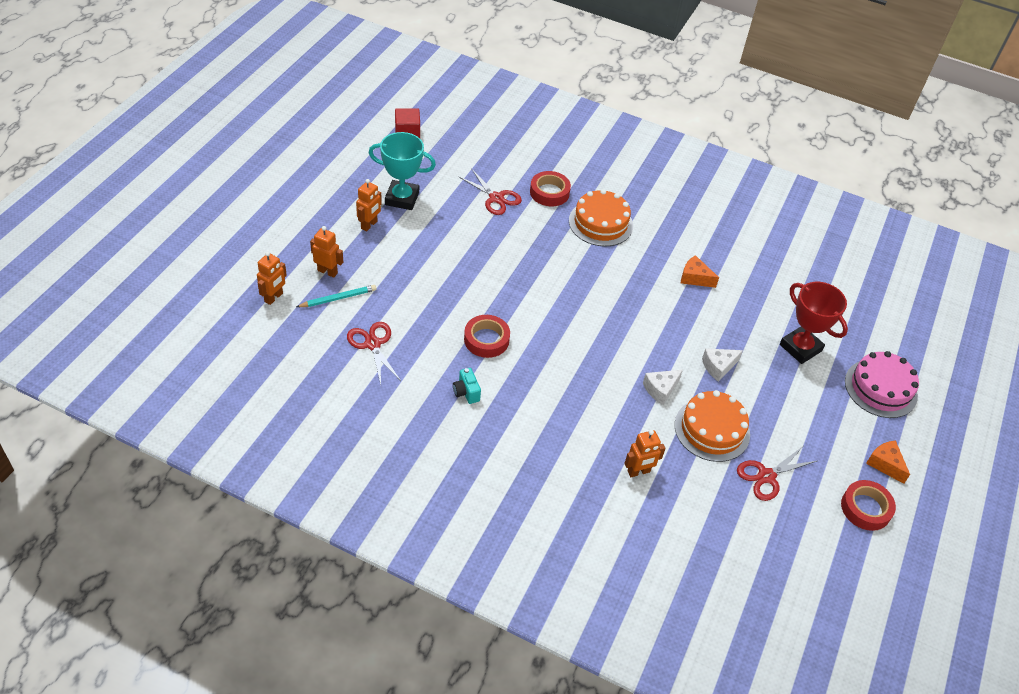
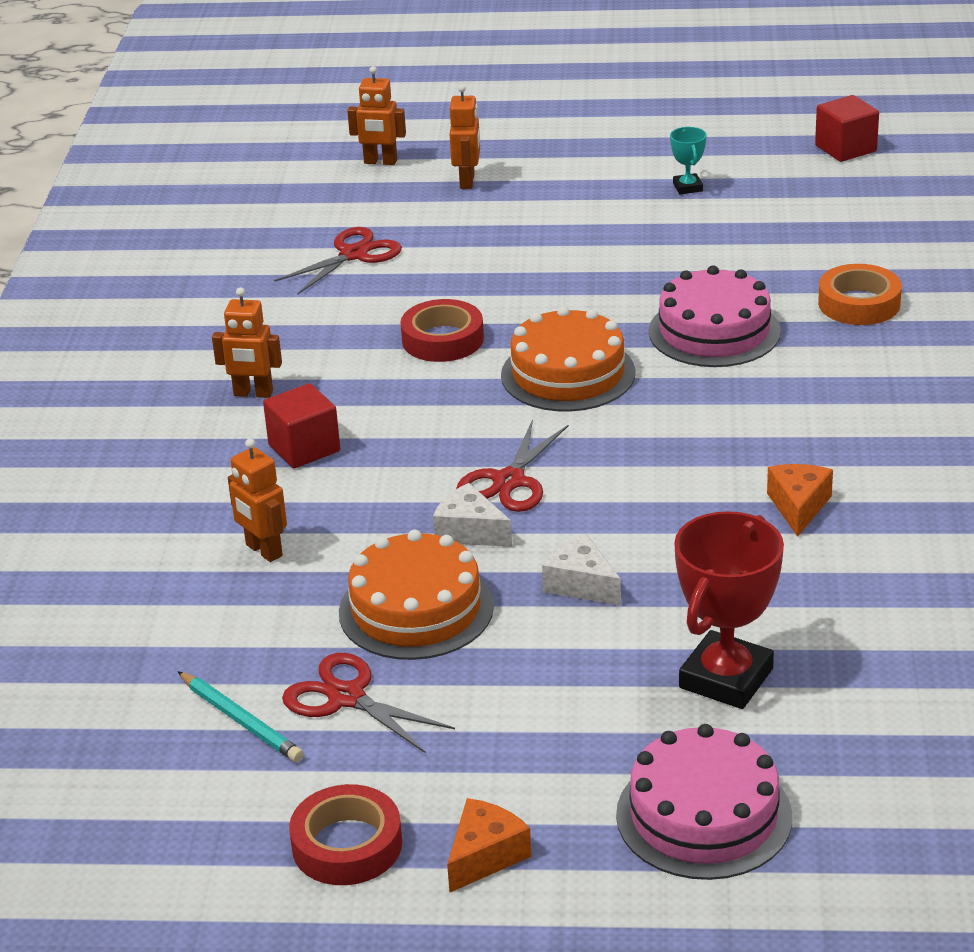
camera: 75 degrees right, 15 degrees down
(338, 298) = (422, 204): turquoise pencil -> turquoise pencil (241, 720)
(369, 225) = (598, 181): orange robot -> orange robot (253, 393)
(402, 198) = (687, 187): turquoise trophy -> turquoise trophy, size x0.48
(466, 392) = (317, 352): turquoise camera -> none
(496, 198) = (783, 261): red scissors -> red scissors (509, 481)
(542, 245) = (714, 331): none -> pink cake
(549, 192) = (859, 303): red tape -> orange tape
(556, 427) = (304, 448): none -> red cube
(600, 223) = (837, 372): orange cake -> orange cake (568, 374)

